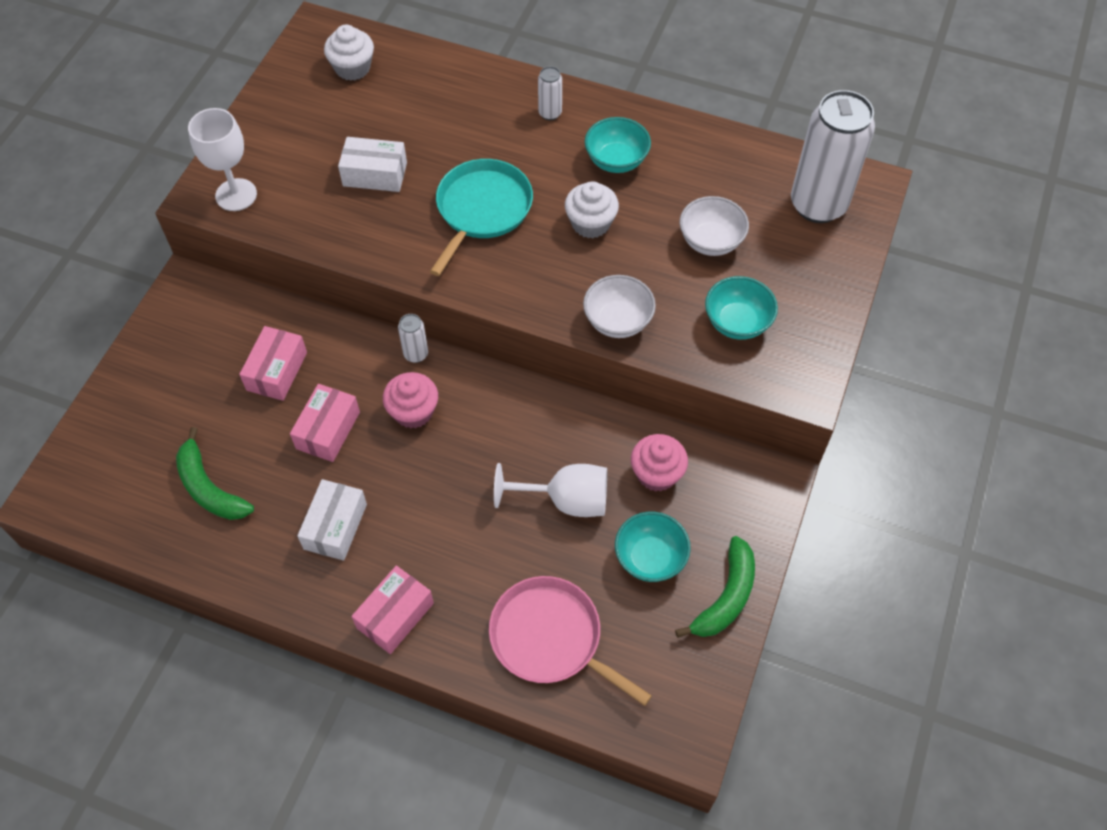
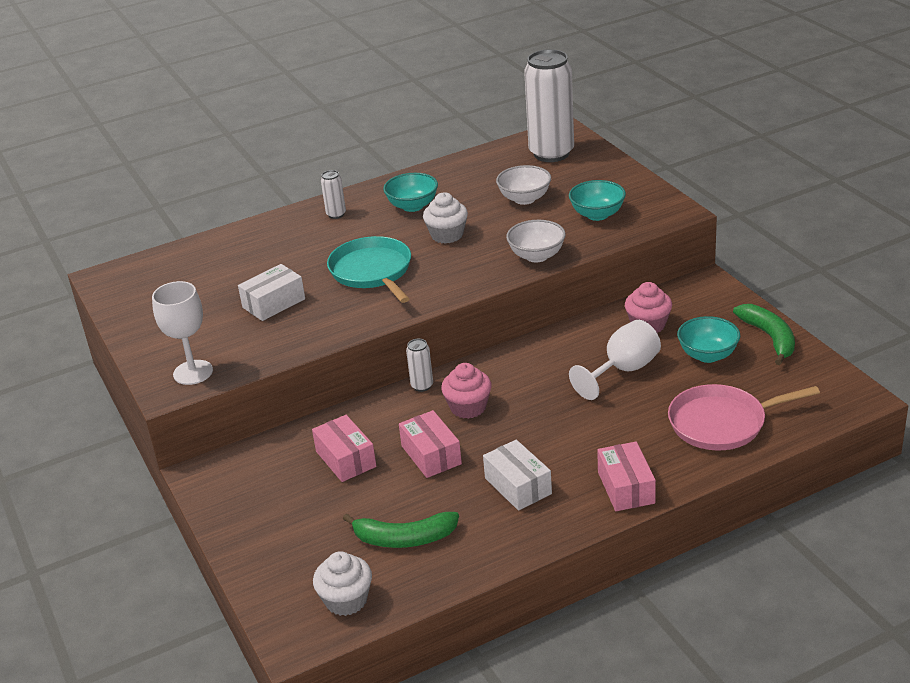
camera: 45 degrees left, 25 degrees down
(352, 68) = (165, 276): white cupcake -> white cupcake (346, 600)

